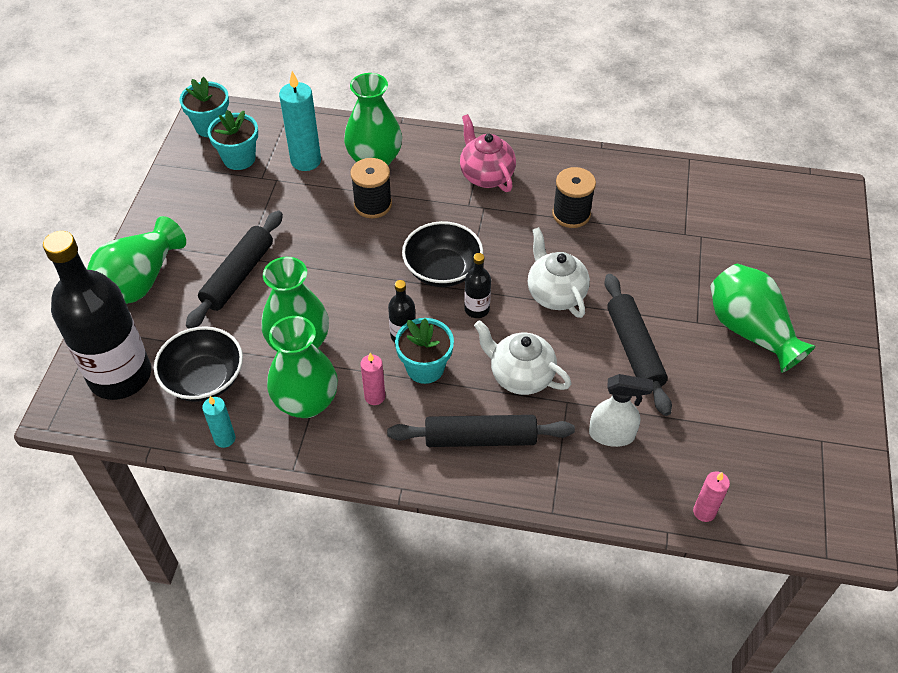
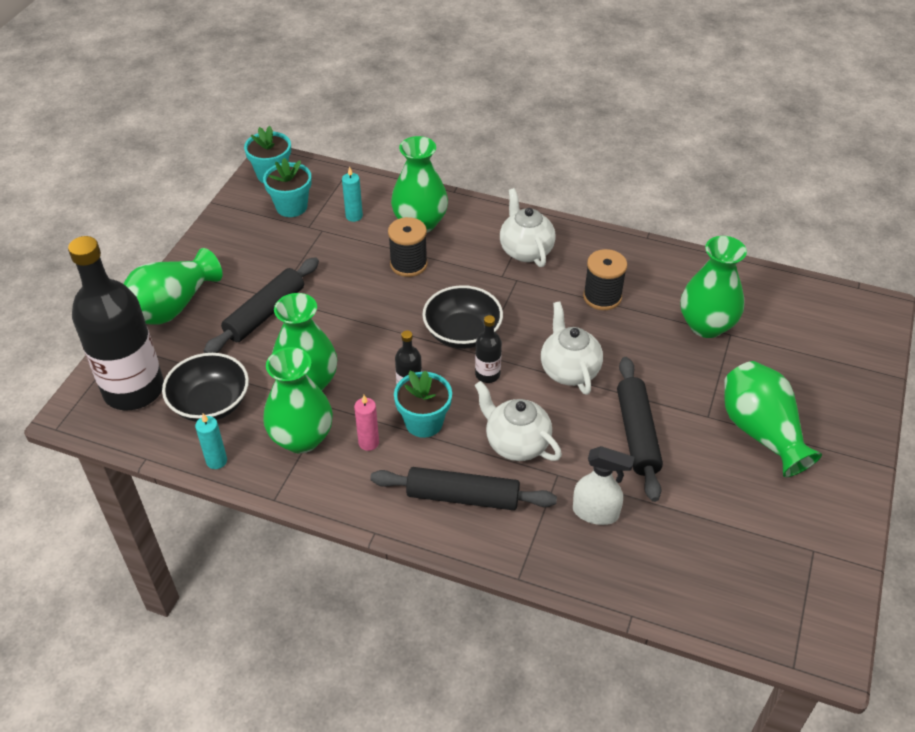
camera: 10 degrees right, 5 degrees down
(306, 161) = (354, 216): turquoise candle -> turquoise candle, size x0.57
(486, 175) = (525, 250): pink teapot -> white teapot
(676, 230) = (706, 325): none -> green vase
(704, 512) = (674, 602): pink candle -> none

